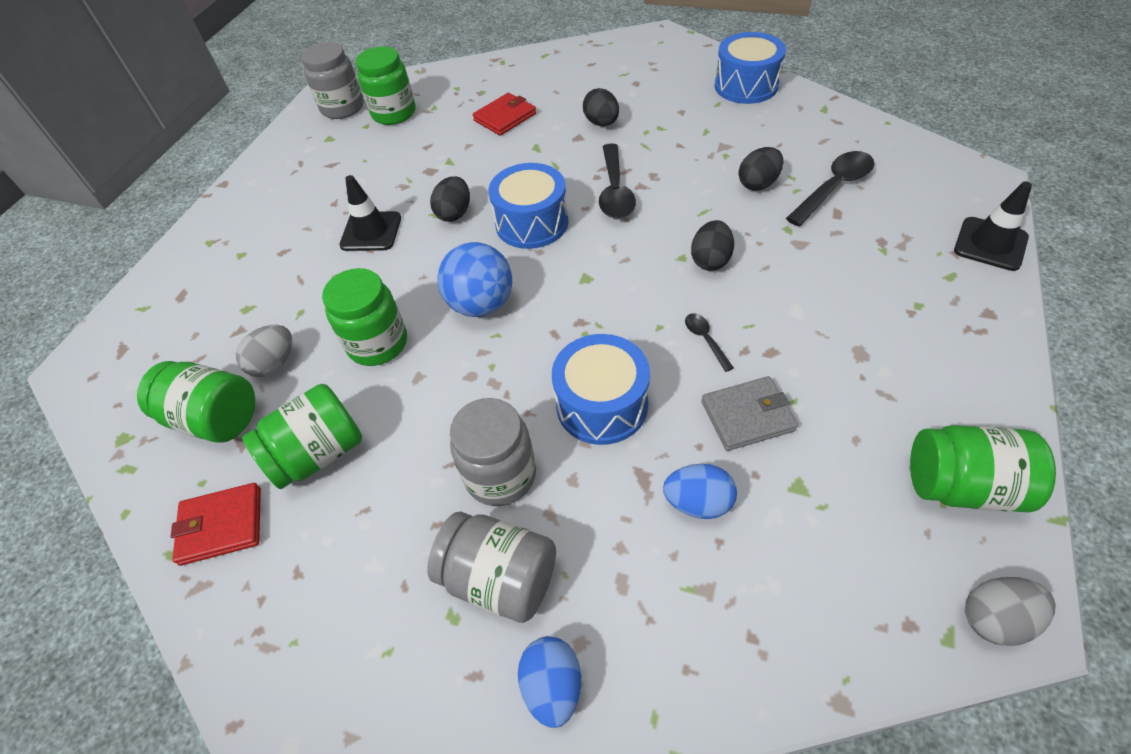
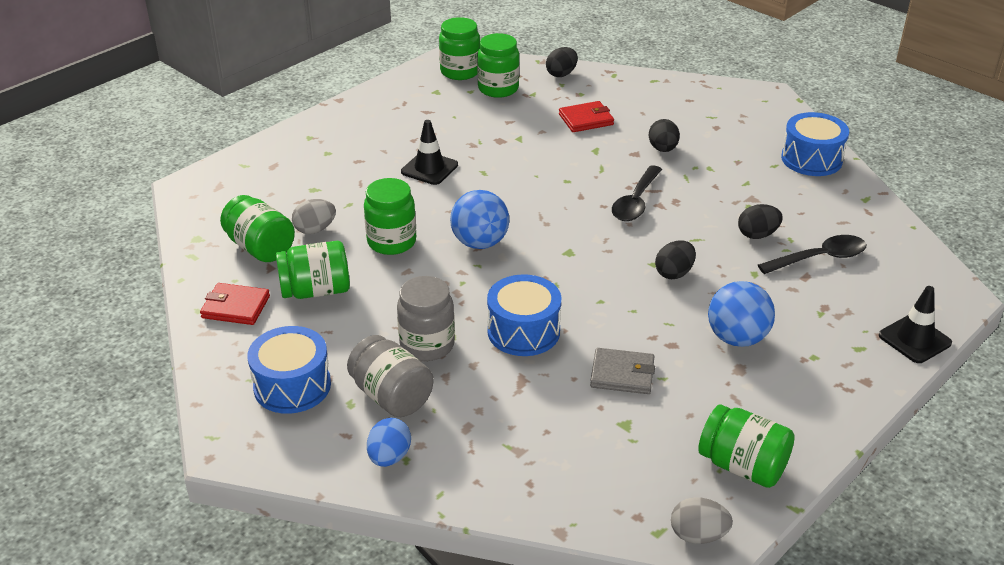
camera: 20 degrees right, 15 degrees down
(342, 108) = (460, 72): grey jar -> green jar
(454, 213) = (499, 176): black egg -> black egg (561, 74)
(532, 223) = (554, 202): blue drum -> blue drum (292, 386)
(698, 502) = (548, 407): blue egg -> none
(705, 340) = (628, 320): black spoon -> none
(829, 314) = (737, 338): none -> blue ball

